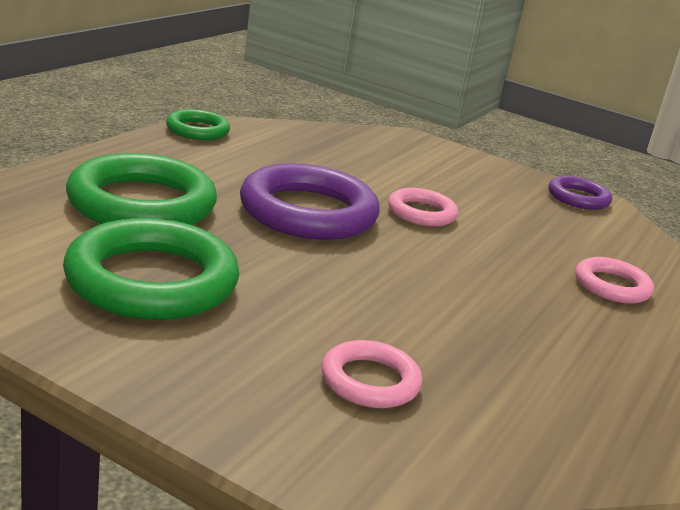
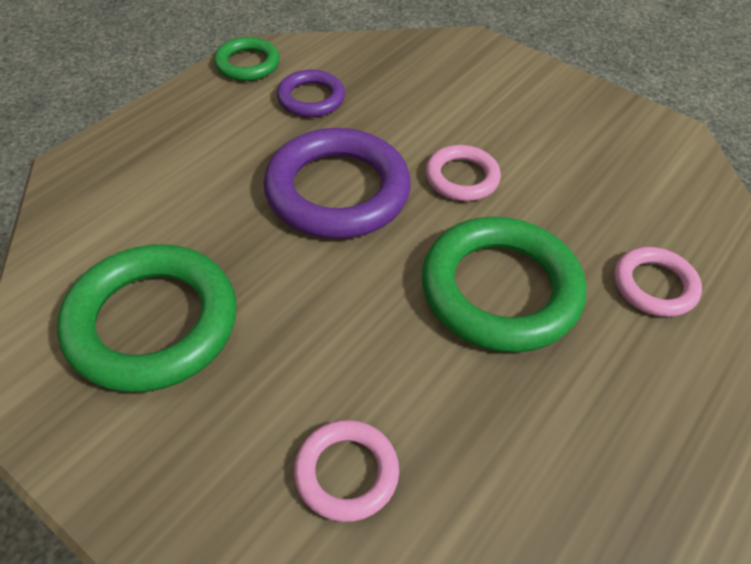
camera: 10 degrees right, 25 degrees up
(141, 204) = (166, 196): green ring -> green ring (500, 290)
(578, 198) = (649, 130): purple ring -> purple ring (311, 98)

